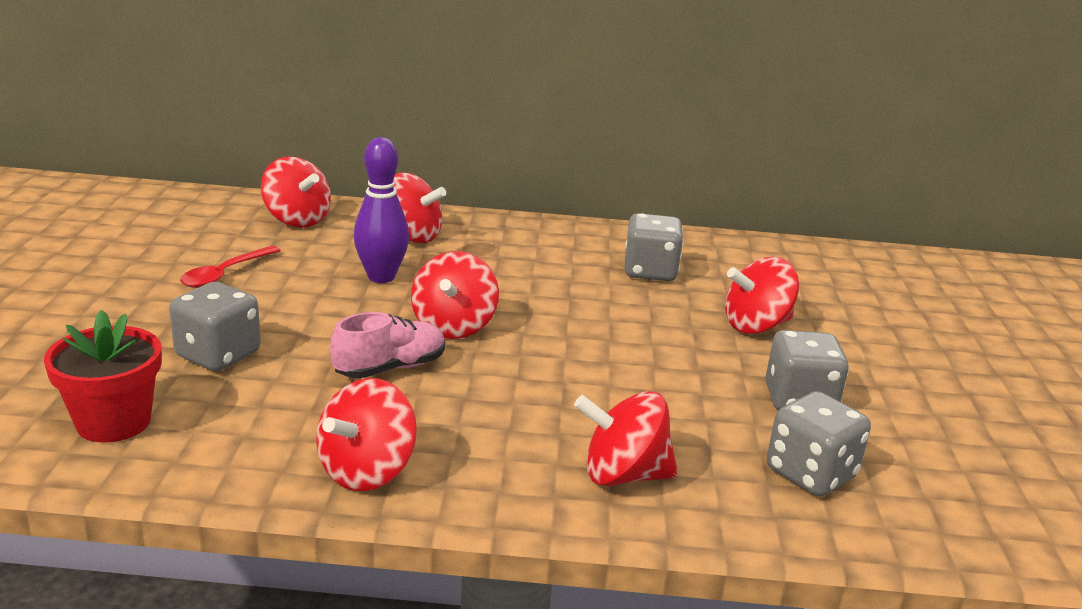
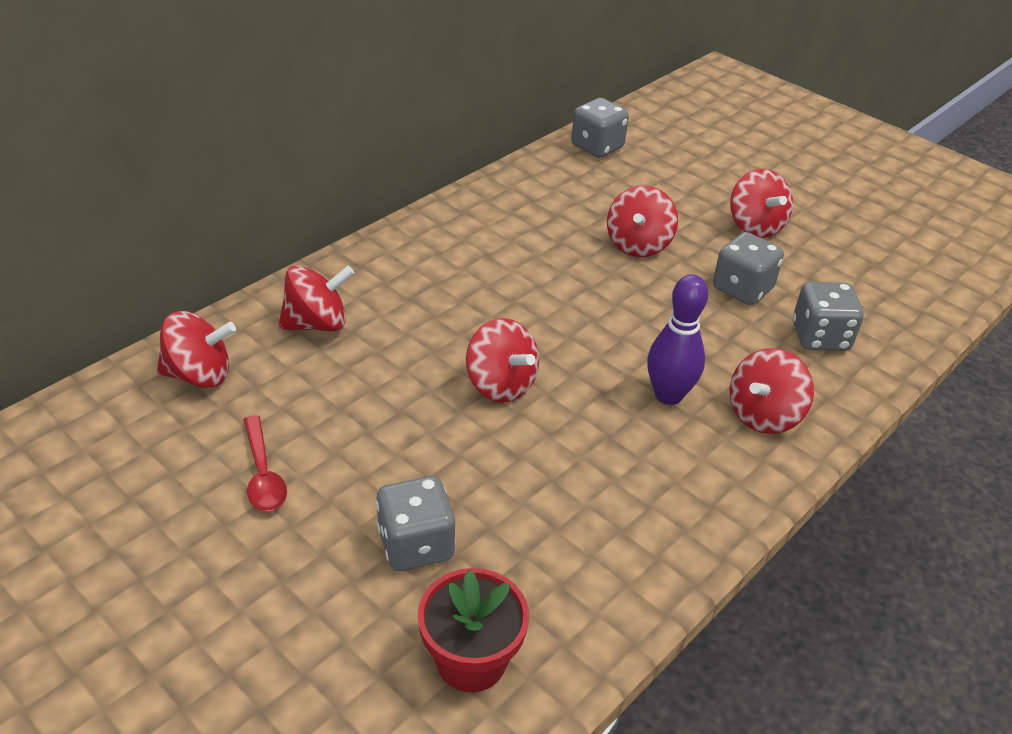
camera: 50 degrees left, 15 degrees up
(367, 471) = (665, 537): red spinning top -> red spinning top (755, 226)
(381, 277) = (375, 380): purple bowling pin -> purple bowling pin (668, 395)
(390, 368) = (532, 452): pink shoe -> none
(650, 272) = (516, 241): grey dice -> grey dice (597, 147)

